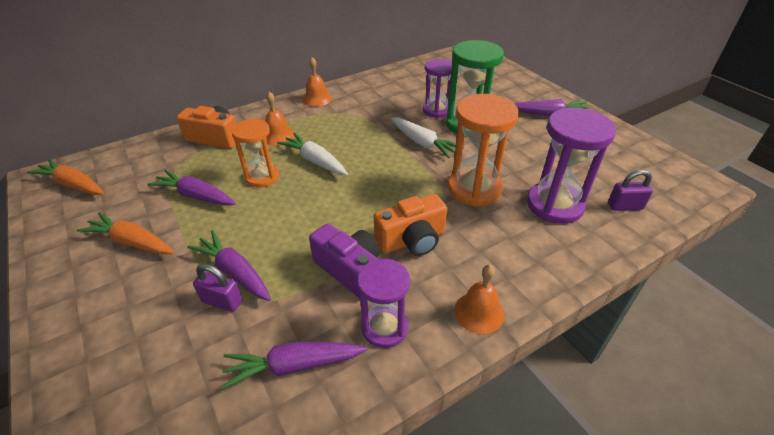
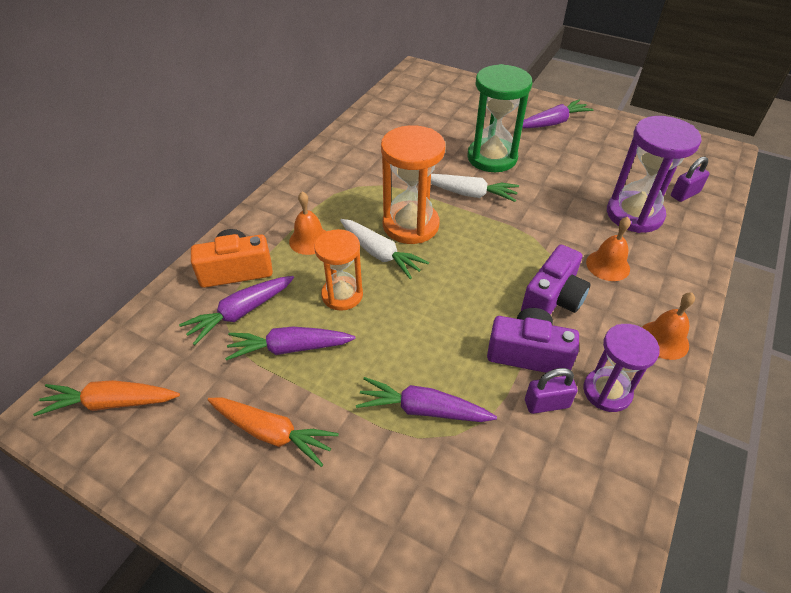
camera: 30 degrees left, 5 degrees up
(132, 242) = (272, 433): orange carrot -> orange carrot turned 150 degrees counterclockwise
(222, 301) = (441, 444): purple padlock -> purple padlock (546, 404)
(293, 366) = (567, 467): purple carrot -> purple carrot (240, 313)
(315, 161) = (380, 254): white carrot -> white carrot turned 150 degrees counterclockwise
(317, 99) = (308, 179): orange bell -> orange bell (608, 265)
(412, 240) = (553, 299): orange camera -> purple camera
(436, 110) = (448, 152): purple hourglass -> none
(474, 188) = (558, 224): orange hourglass -> orange hourglass (410, 225)

